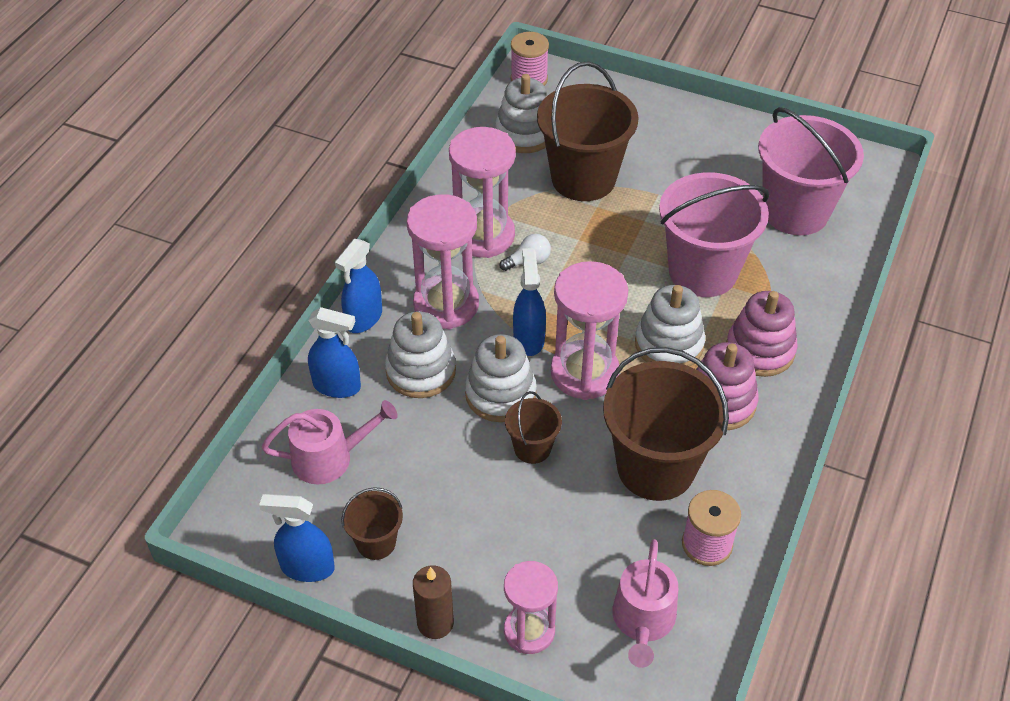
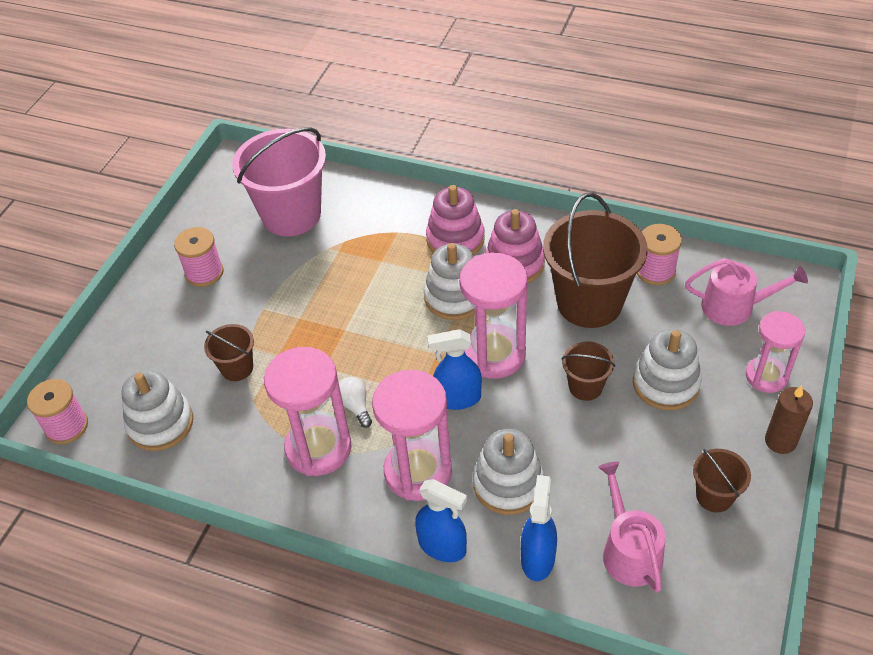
camera: 90 degrees left, 0 degrees up
(307, 567) = (756, 550): blue spray bottle -> none
(500, 394) = (528, 415): white stacking toy -> white stacking toy (665, 384)
(583, 179) = (237, 368): brown bucket -> brown bucket, size x0.48
(703, 271) = (366, 275): pink bucket -> none
(708, 150) = (204, 273): none -> pink spool

